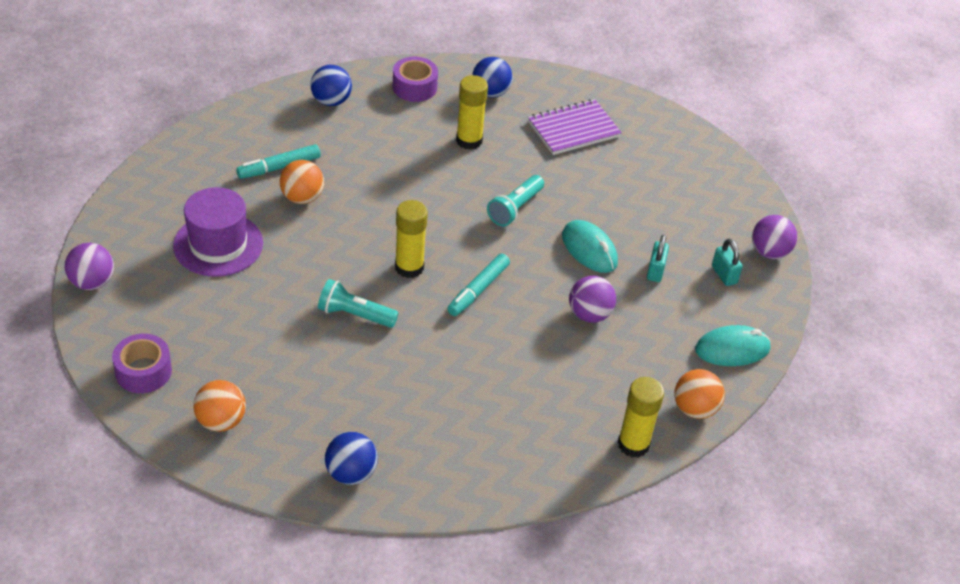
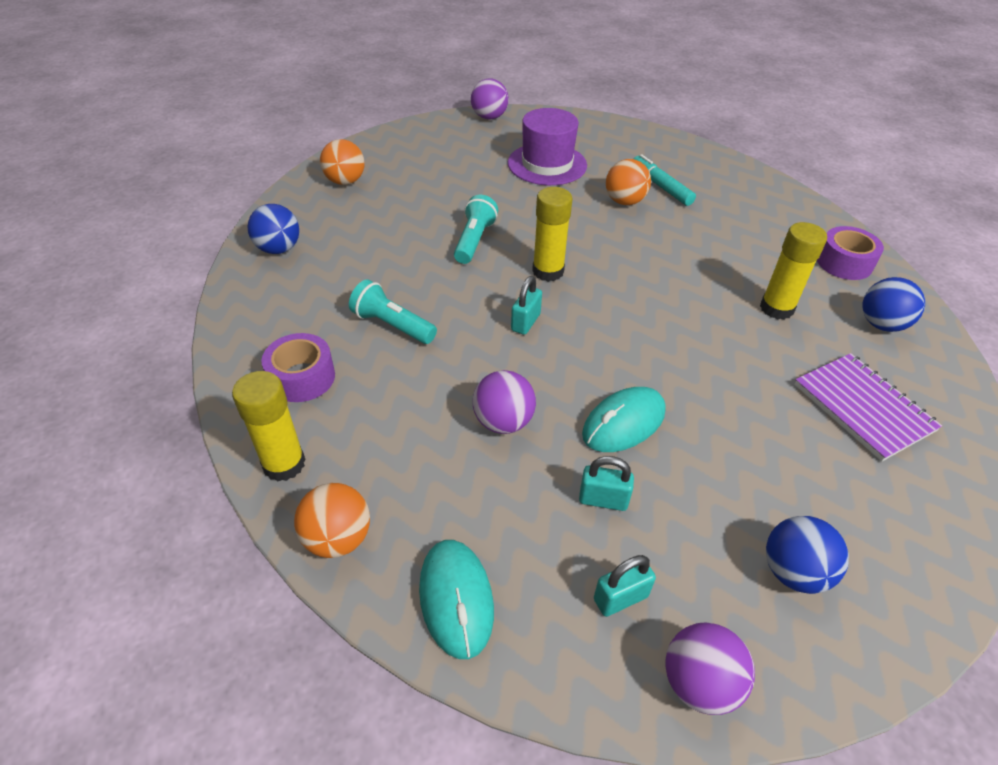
camera: 90 degrees right, 0 degrees up
(143, 371) = (398, 145): purple tape -> purple tape (302, 377)
(331, 101) = (778, 209): blue ball -> blue ball (793, 572)
(478, 290) = (525, 322): turquoise marker -> turquoise padlock
(515, 208) = (673, 350): turquoise flashlight -> turquoise flashlight (392, 325)

